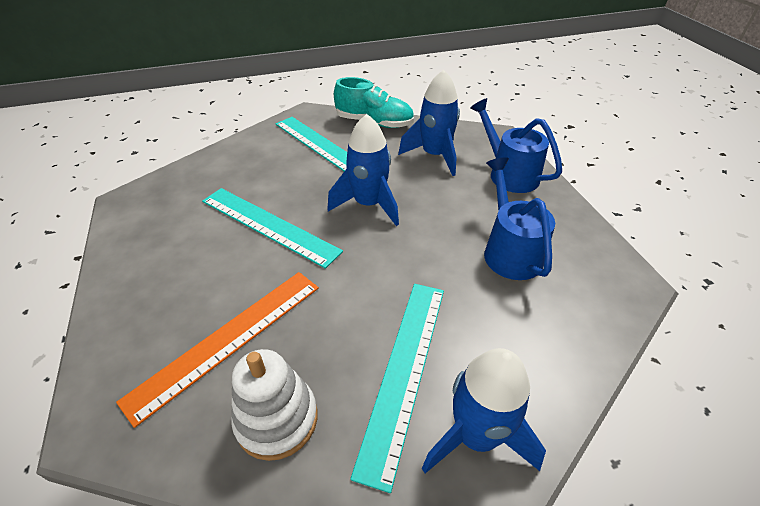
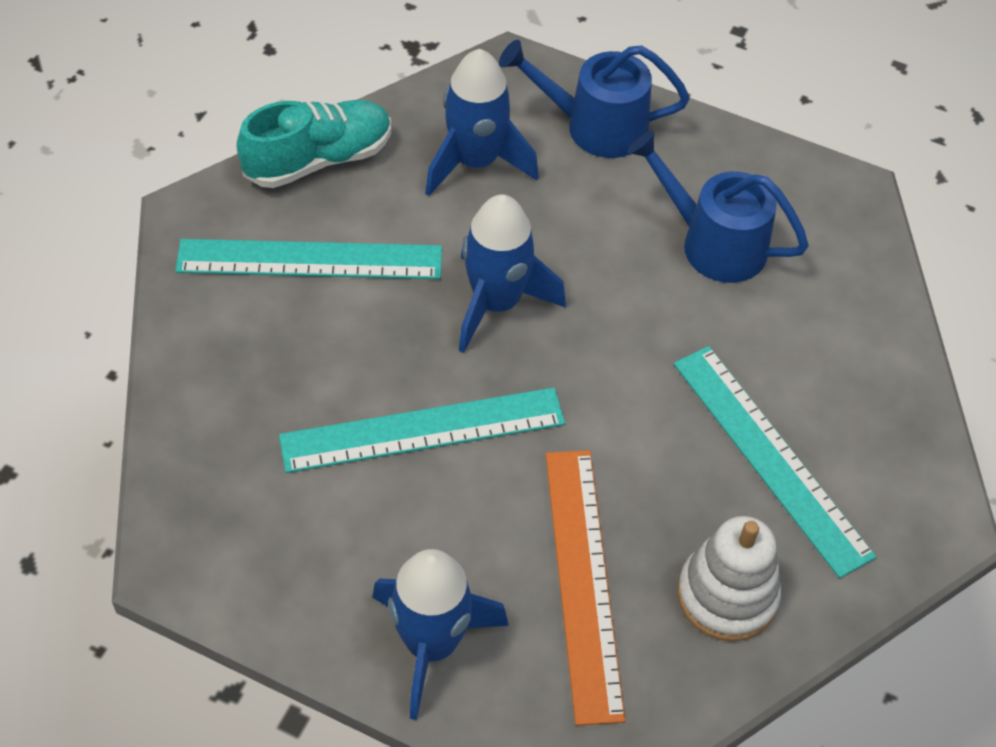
camera: 50 degrees left, 10 degrees up
(476, 435) = (882, 457): blue rocket -> blue rocket (431, 644)

